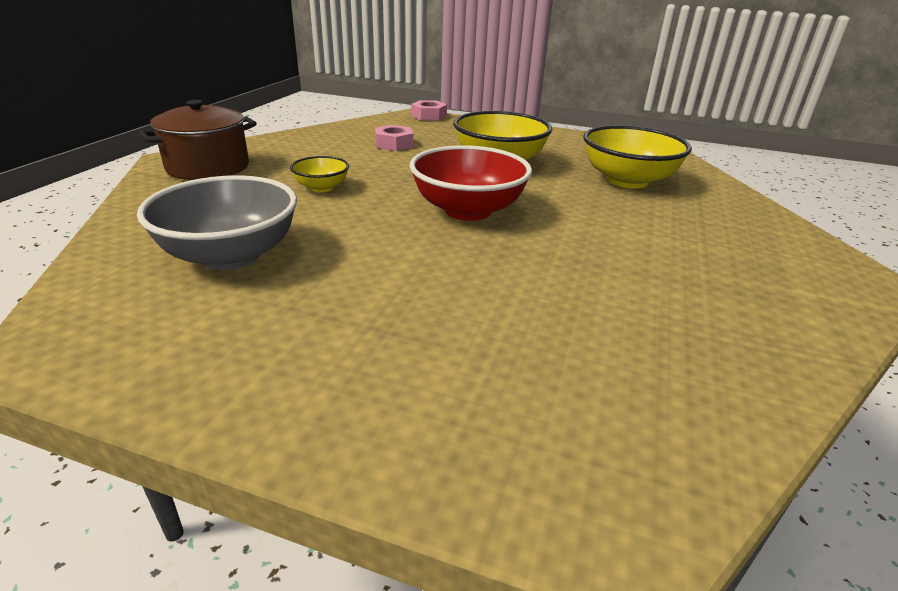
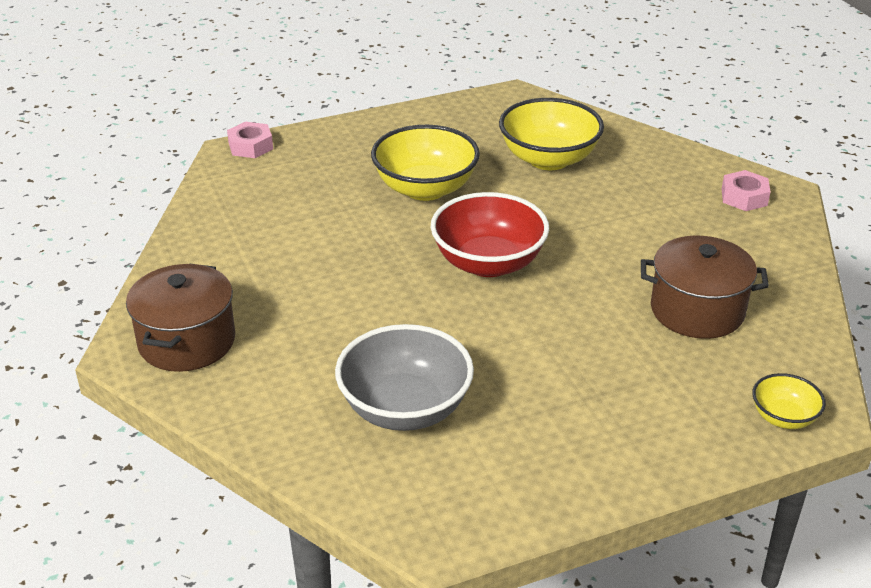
camera: 40 degrees left, 5 degrees up
(321, 187) = (338, 305): yellow bowl -> yellow bowl (783, 418)
(394, 144) = (295, 211): pink nut -> pink nut (744, 197)
(611, 323) = (697, 310): none -> brown pot

